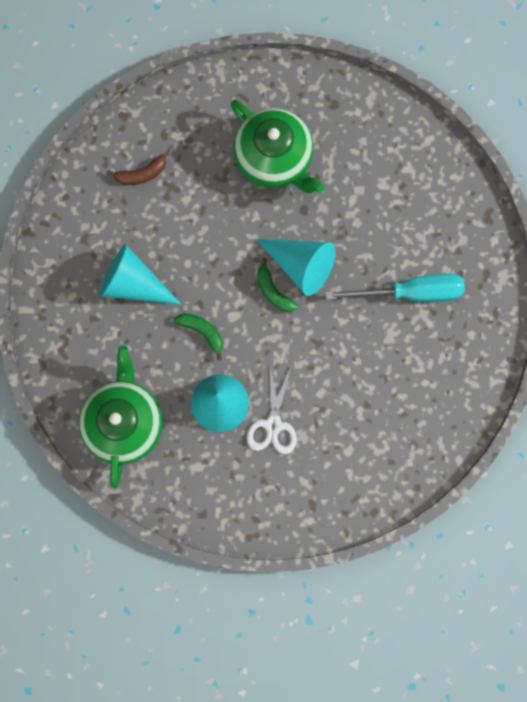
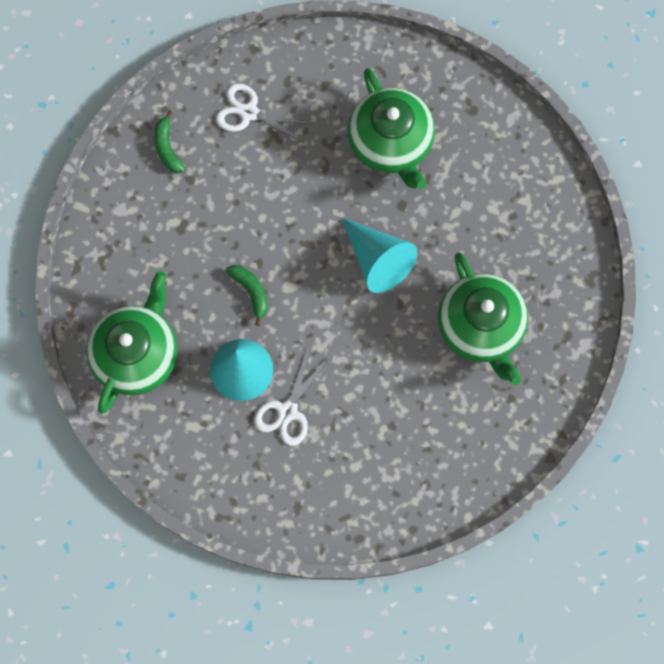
camera: 20 degrees right, 5 degrees down
(133, 283) = (199, 218): turquoise cone -> none
(141, 174) = (249, 113): brown banana -> white scissors
(273, 291) = (339, 276): green banana -> green banana (167, 148)
(410, 292) = (481, 327): turquoise screwdriver -> green teapot

